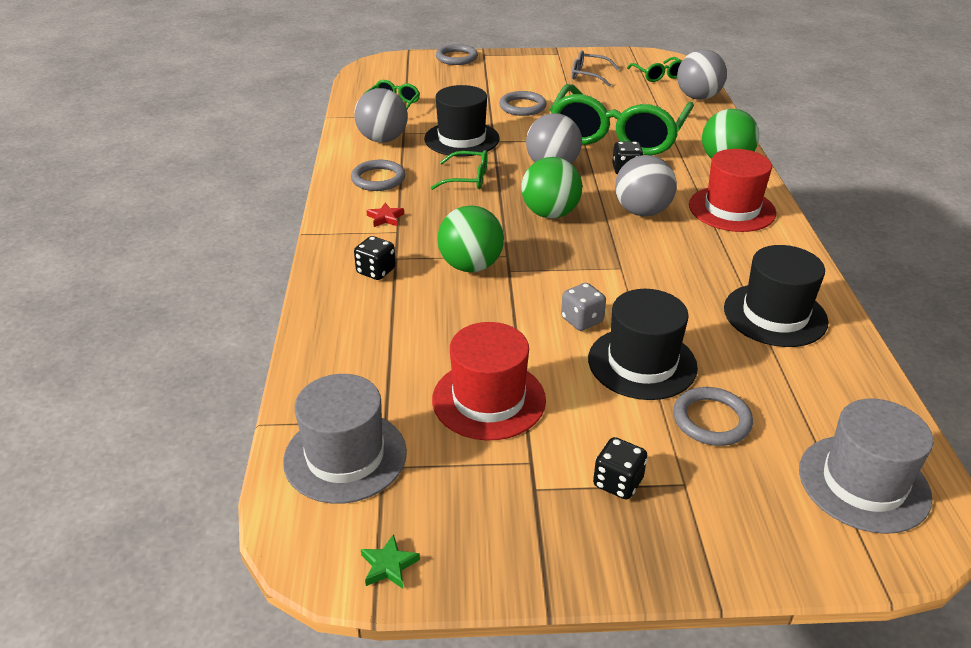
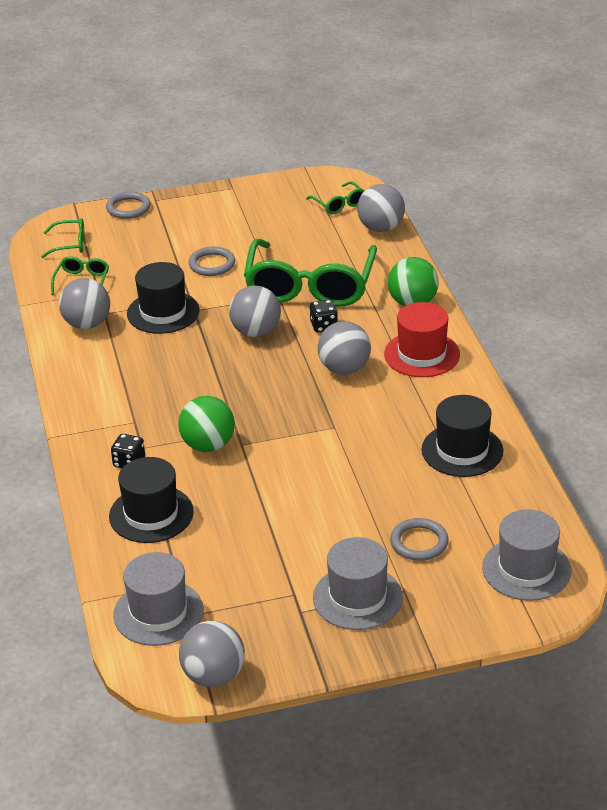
camera: 10 degrees left, 0 degrees up
(378, 179) = (98, 369): grey ring -> none
(385, 218) = (119, 410): red star -> none
(389, 565) = (213, 676): green star -> grey ball
(467, 179) = (181, 357): green glasses -> green glasses (70, 244)
(488, 399) = (252, 554): red hat -> none
(550, 214) = (264, 383): green ball -> none
(582, 320) = (310, 479): grey dice -> none
(588, 75) = (269, 213): grey glasses -> none
(617, 482) = (357, 597): black dice -> grey hat
(642, 363) = (363, 507): black hat -> black hat (151, 514)

